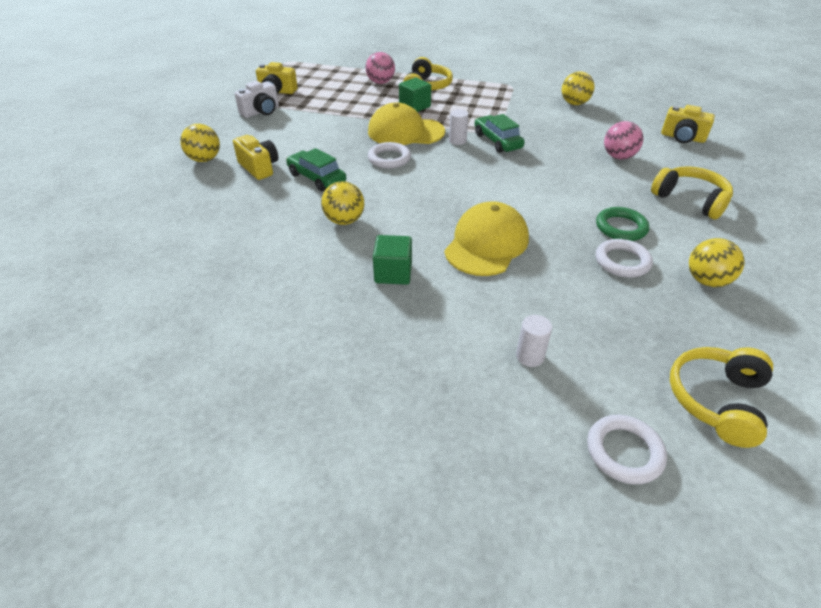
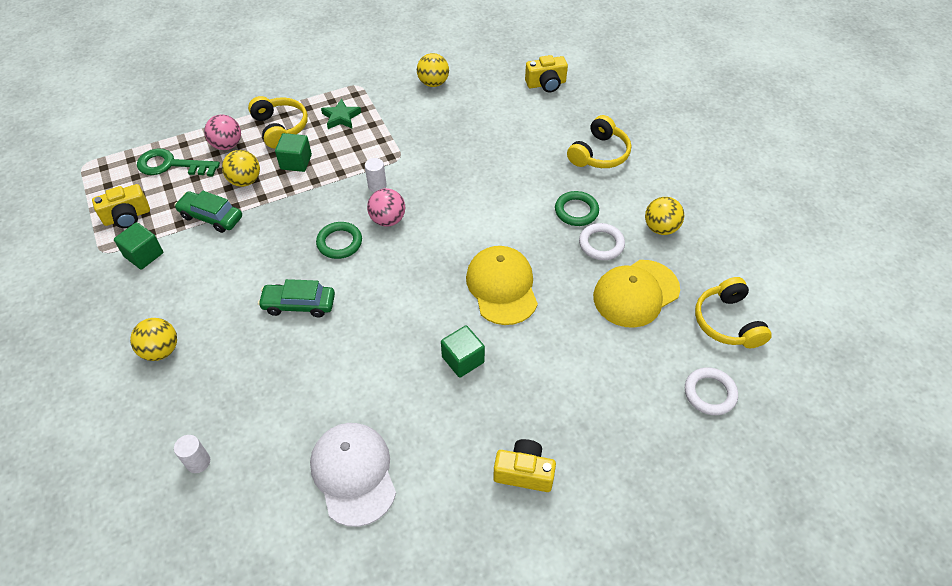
camera: 40 degrees left, 10 degrees up
(218, 295) = (353, 473): none -> white cap
(259, 167) = (230, 326): yellow camera -> yellow camera (524, 472)
(261, 112) = (144, 255): white camera -> green cube
(334, 79) = (171, 165): none -> green key
(344, 220) = (373, 335): yellow ball -> yellow ball (245, 181)
(389, 158) = (339, 242): white ring -> green ring
(405, 132) = (321, 200): yellow cap -> yellow cap (636, 293)
(477, 96) = (341, 117): none -> green star
(497, 141) = (411, 167): green car -> green car (211, 217)
(530, 356) = (611, 365): white cylinder -> white cylinder (198, 462)
(618, 157) = (518, 133): pink ball -> pink ball (388, 220)
(690, 200) = (599, 154): yellow headphones -> yellow headphones turned 120 degrees clockwise

